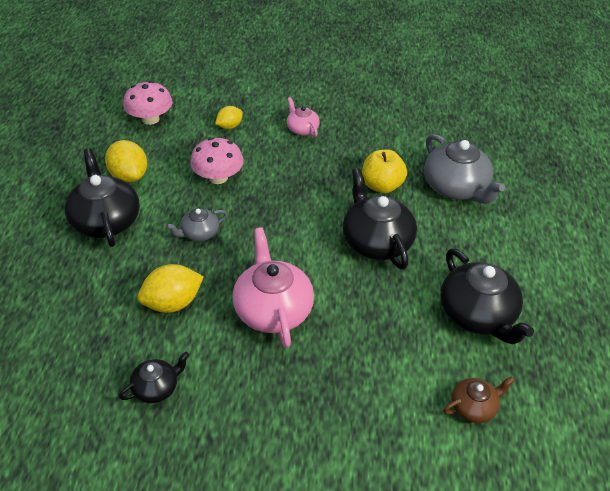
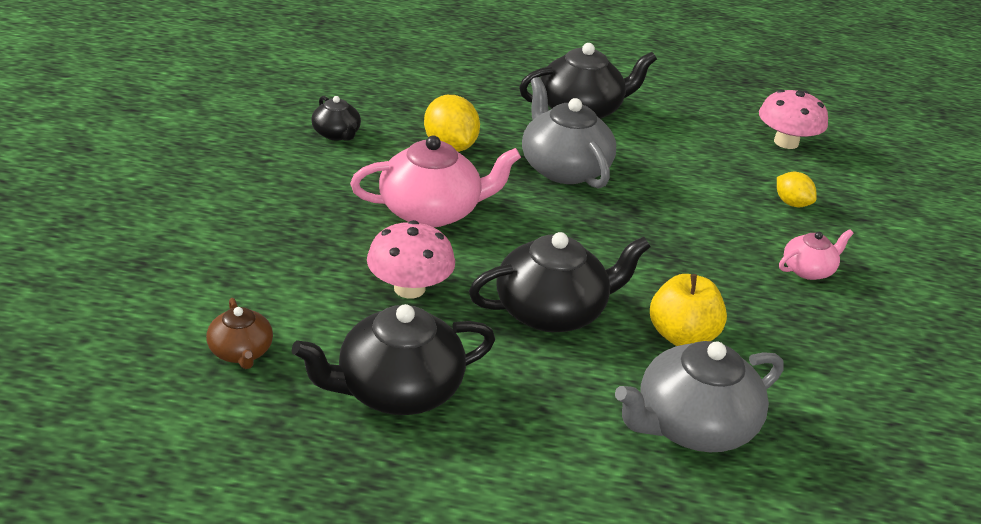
camera: 90 degrees right, 10 degrees down
(129, 176) = (663, 125): yellow lemon -> none
(199, 233) = (563, 168): grey teapot -> grey teapot, size x1.88
(218, 177) = (673, 187): pink mushroom -> pink mushroom (409, 288)

